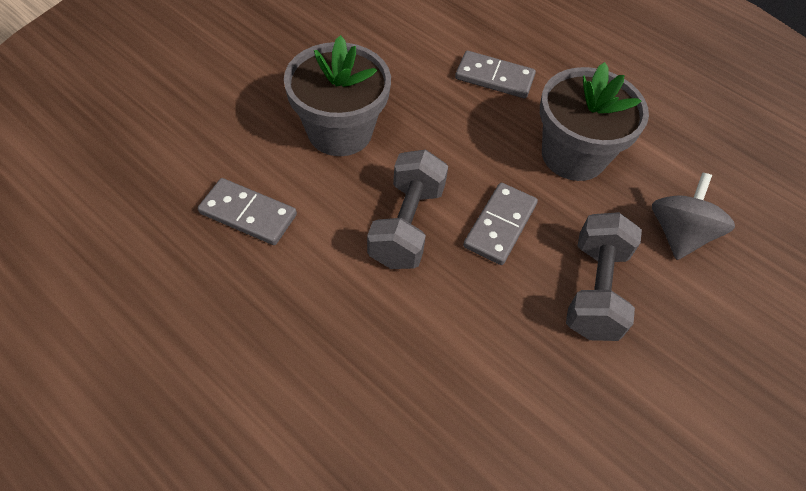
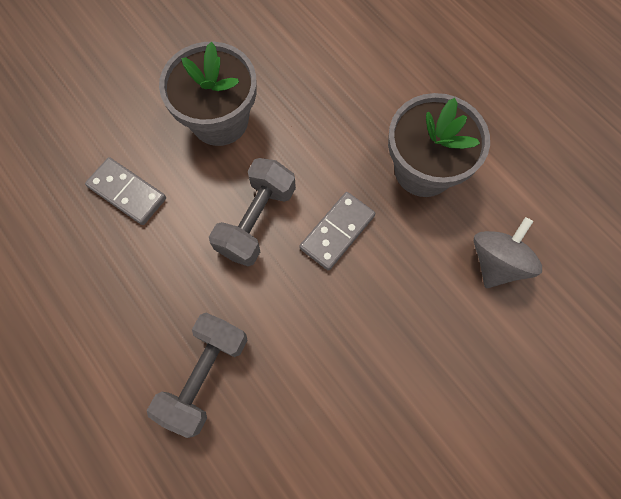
camera: 15 degrees right, 15 degrees up
(494, 78) = (373, 78): grey domino -> none
(594, 290) = (403, 305): grey dumbbell -> grey dumbbell (205, 375)

